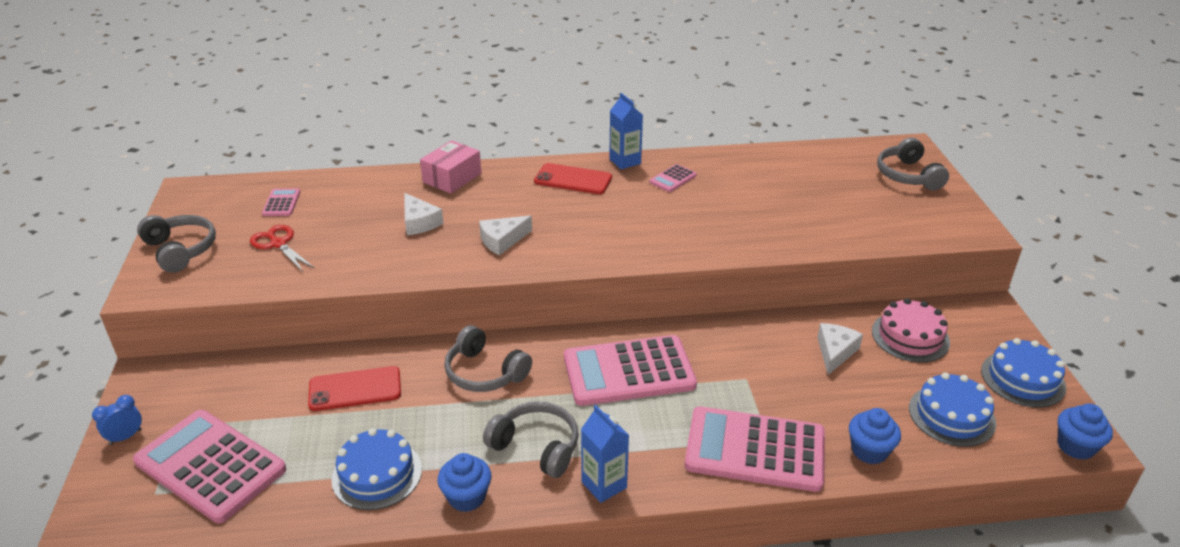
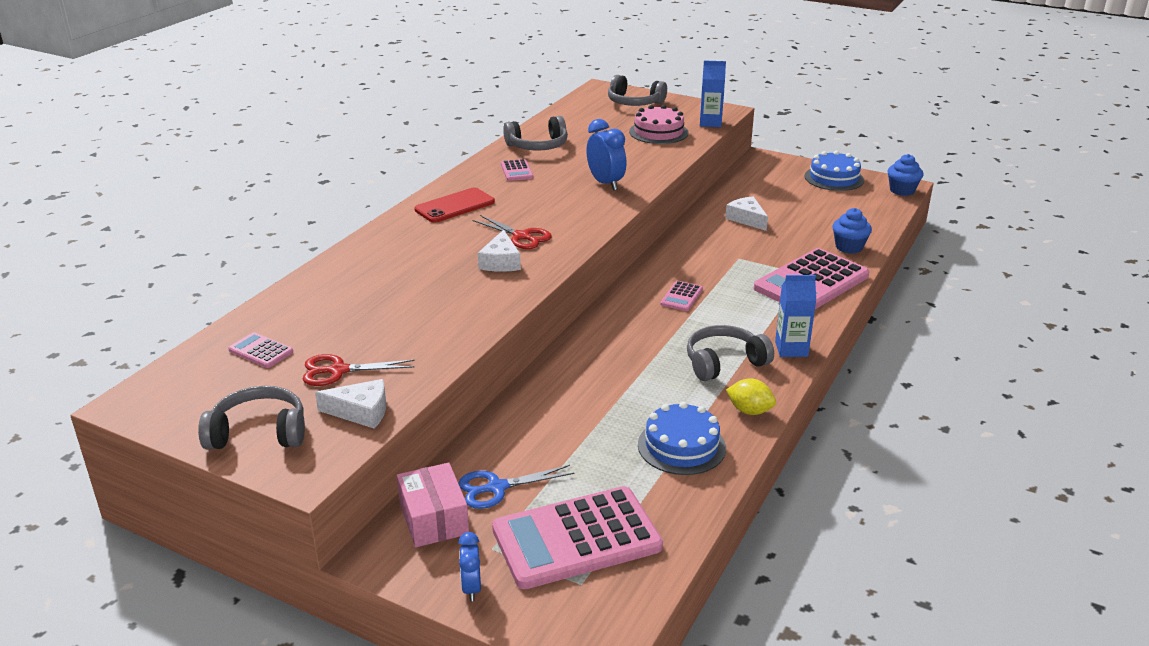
camera: 55 degrees left, 5 degrees down
(253, 394) = (496, 487): none -> blue scissors
(355, 389) = (557, 427): red phone -> none
(419, 222) = (414, 289): white cheese -> white cheese (361, 412)
(452, 178) = (363, 254): pink box -> pink box (434, 518)
(466, 497) = (749, 411): blue cupcake -> yellow lemon
(484, 372) = (611, 357): grey headphones -> grey headphones (538, 146)
(556, 231) = (521, 236): none -> red scissors
(625, 161) = (462, 178): blue carton -> blue carton (710, 123)
(629, 372) = (681, 297): pink calculator -> pink calculator, size x0.43
(709, 231) = (605, 183): none -> blue clock
(910, 336) = (759, 191): pink cake -> pink cake (658, 132)
(951, 415) = (843, 210): blue cake -> none

